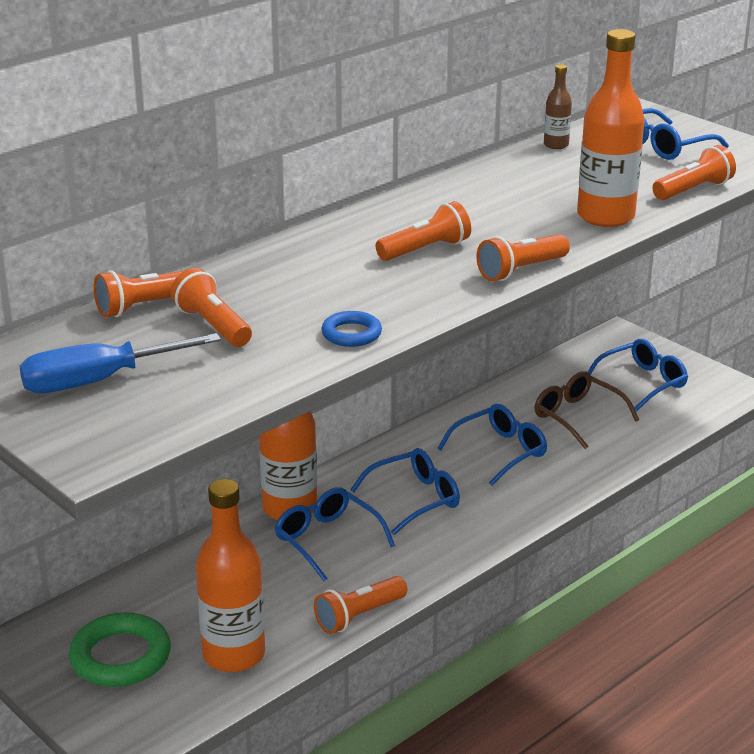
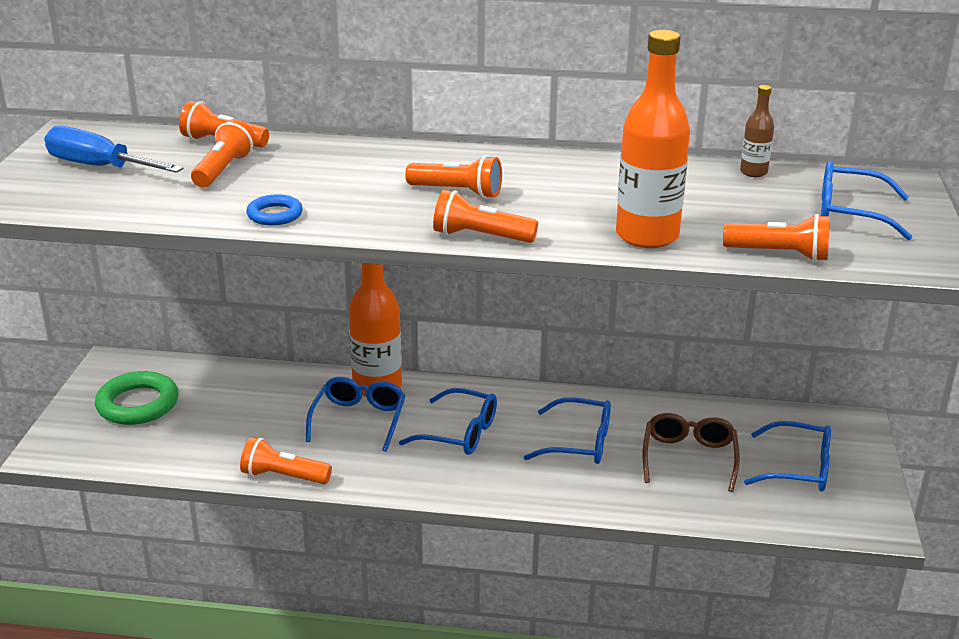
camera: 50 degrees right, 0 degrees up
(234, 654) = (184, 445): orange bottle -> none

